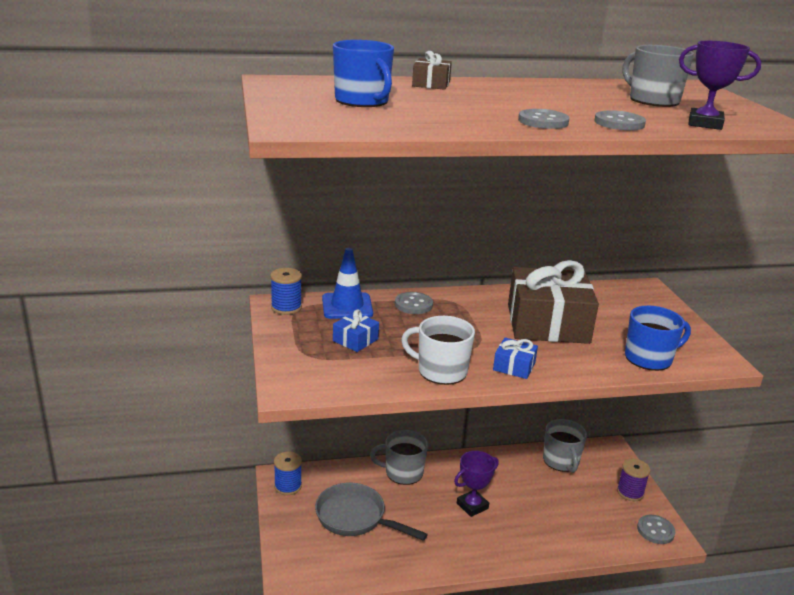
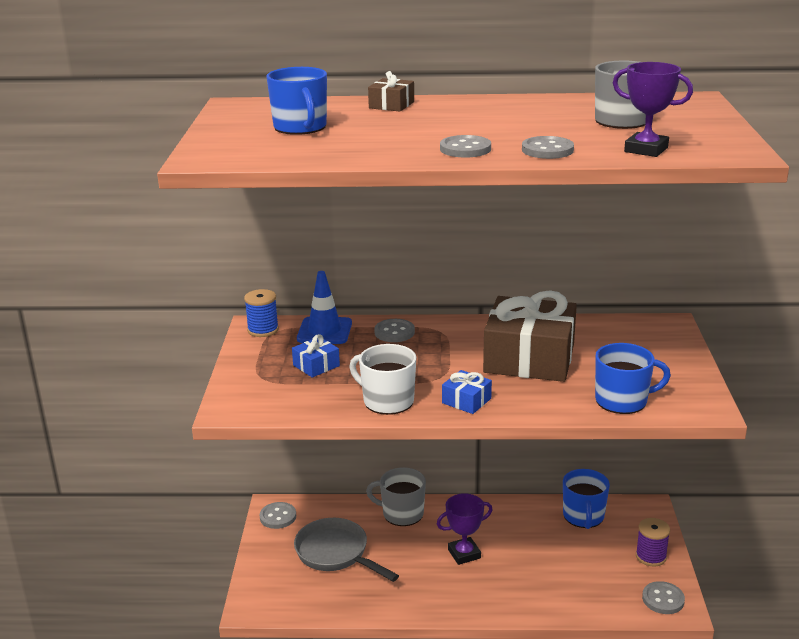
camera: 15 degrees right, 0 degrees up
(288, 486) = (278, 517): blue spool -> grey button
(561, 461) = (583, 516): grey mug -> blue mug

